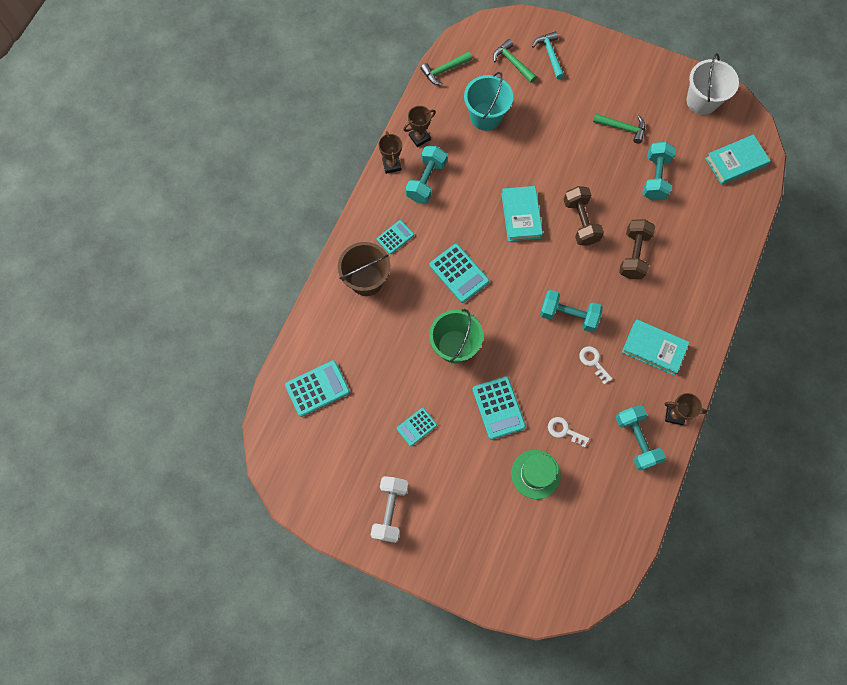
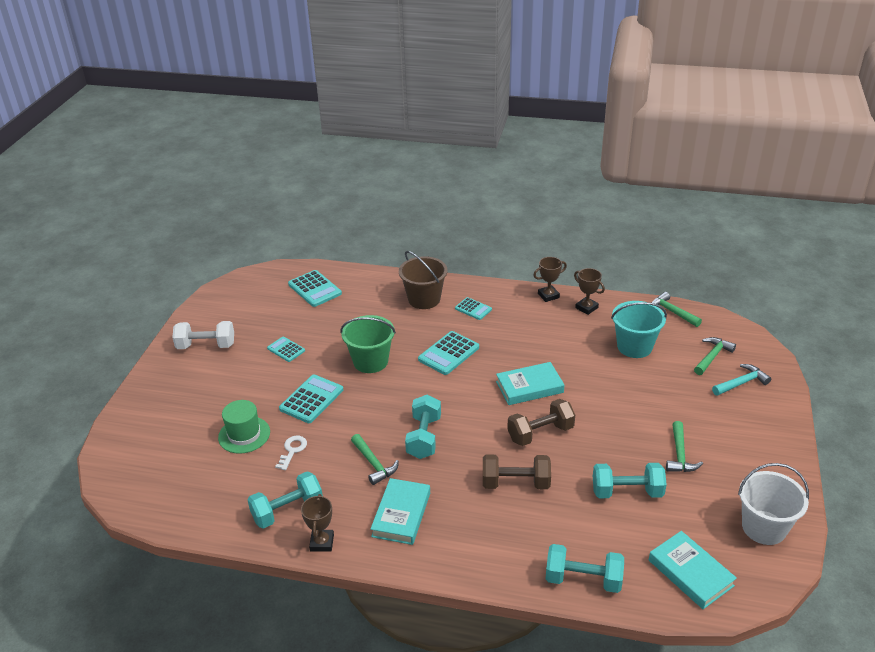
camera: 80 degrees right, 35 degrees down
(426, 181) = (541, 318): turquoise dumbbell -> turquoise dumbbell (583, 579)
(498, 408) = (311, 399): turquoise calculator -> turquoise calculator turned 150 degrees clockwise
(593, 362) = (374, 464): white key -> green hammer

